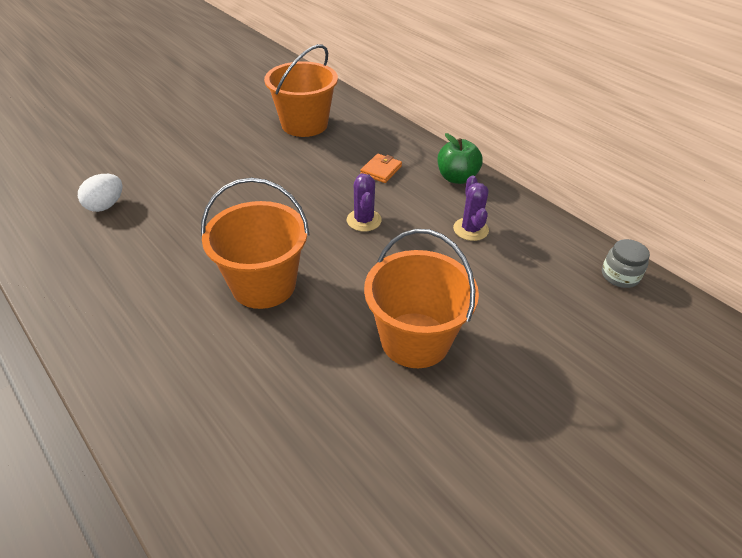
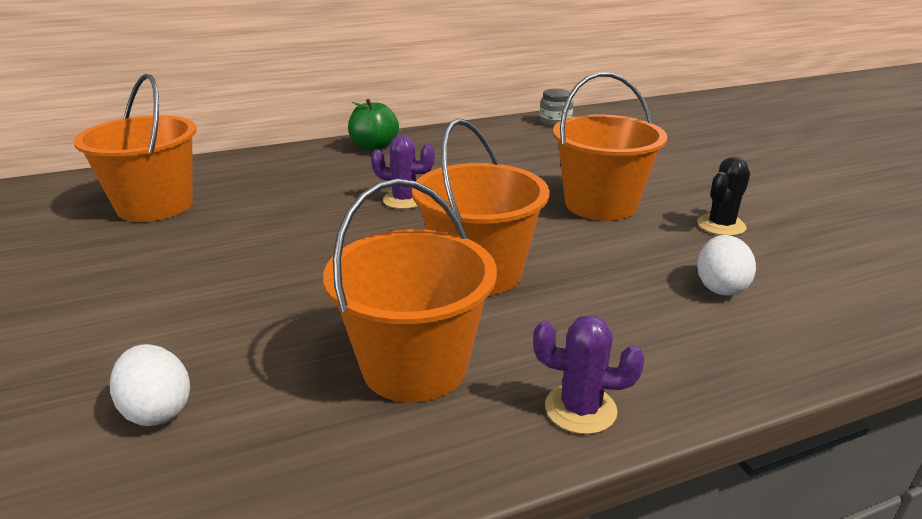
camera: 70 degrees left, 15 degrees down
(148, 281) = (414, 366): none -> orange bucket
(282, 440) = (720, 287): none -> white egg
(381, 170) = (320, 177): orange wallet -> none
(412, 442) = (721, 225): none -> black cactus
(470, 229) = (460, 156): purple cactus -> purple cactus (580, 409)

